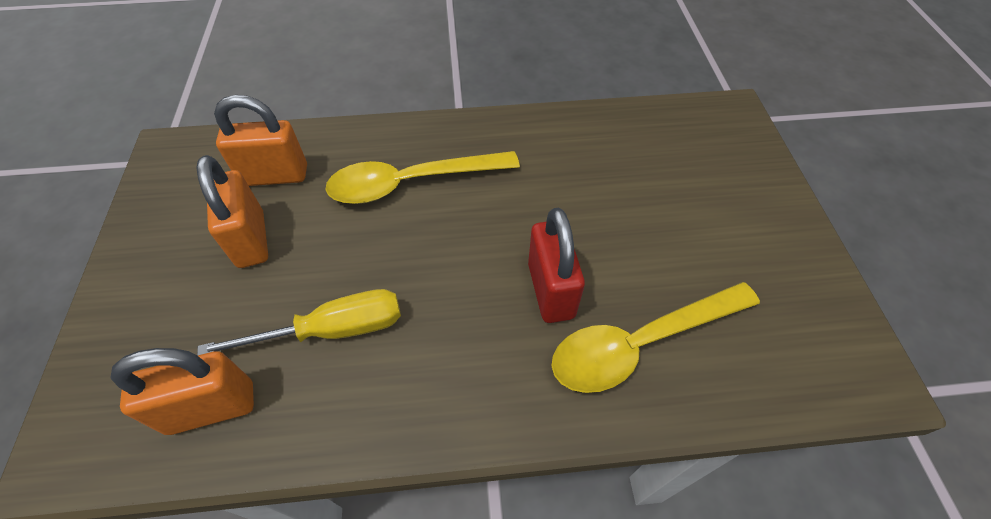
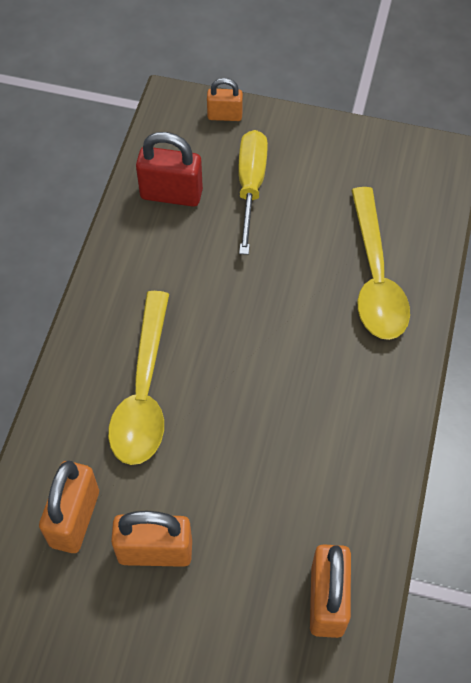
camera: 70 degrees left, 5 degrees up
(332, 330) = (286, 494): yellow screwdriver -> yellow screwdriver (250, 186)
(551, 290) = (308, 318): red padlock -> red padlock (171, 194)
(750, 149) = (225, 116): none -> orange padlock

